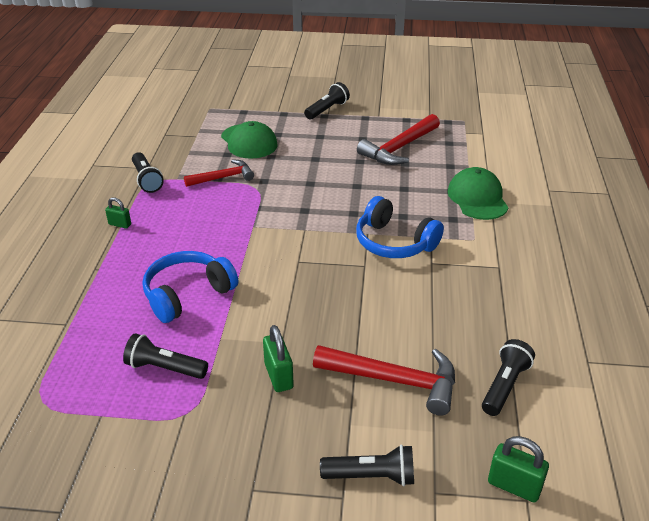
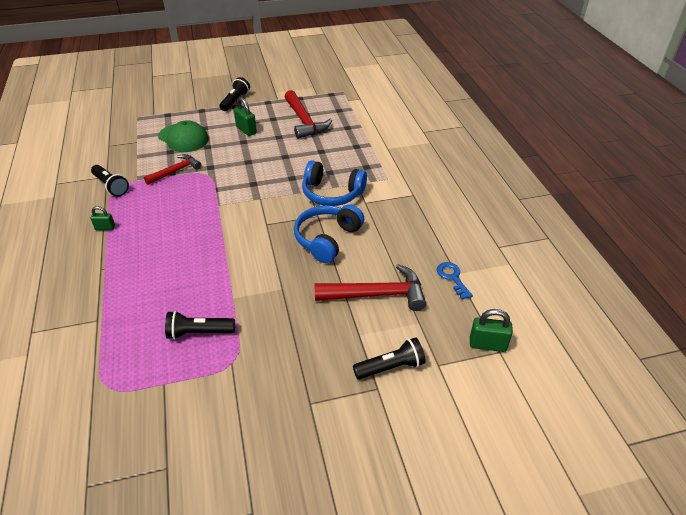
camera: 20 degrees left, 5 degrees up
(187, 294) = (190, 270): blue headphones -> blue headphones (327, 239)
(278, 376) = (291, 314): green padlock -> green padlock (246, 130)
(399, 148) = (304, 121): red hammer -> red hammer turned 45 degrees counterclockwise
(477, 198) = (377, 147): green cap -> none
(504, 385) = (452, 278): black flashlight -> blue key

